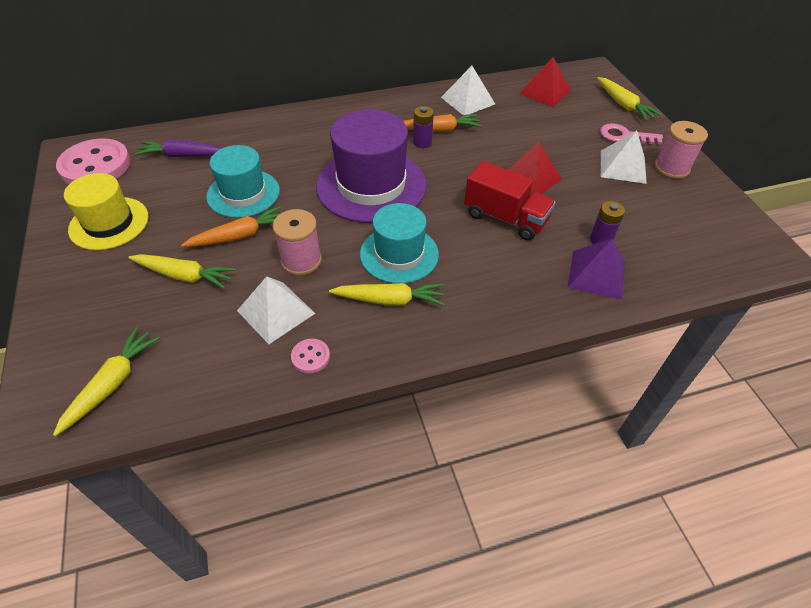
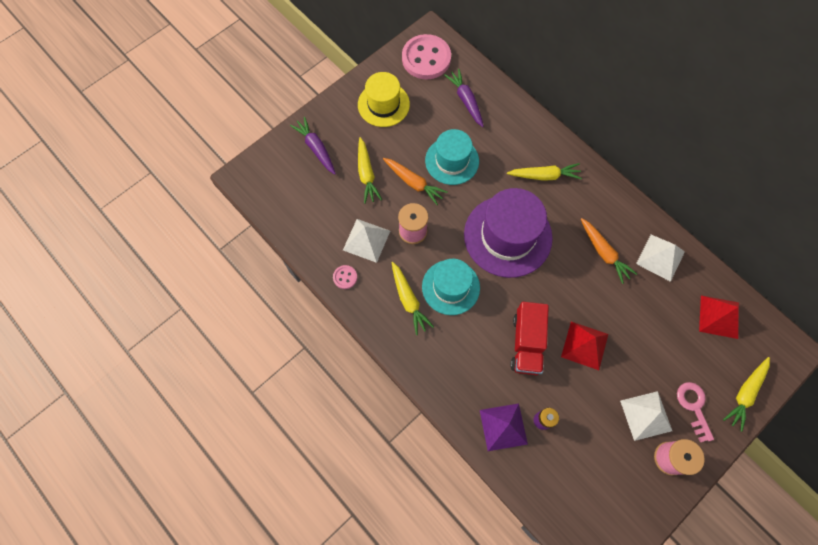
camera: 65 degrees right, 20 degrees up
(93, 316) = (316, 148): none -> purple carrot
(112, 384) = (281, 190): yellow carrot -> yellow carrot (544, 176)
(422, 142) = (579, 247): purple battery -> none

